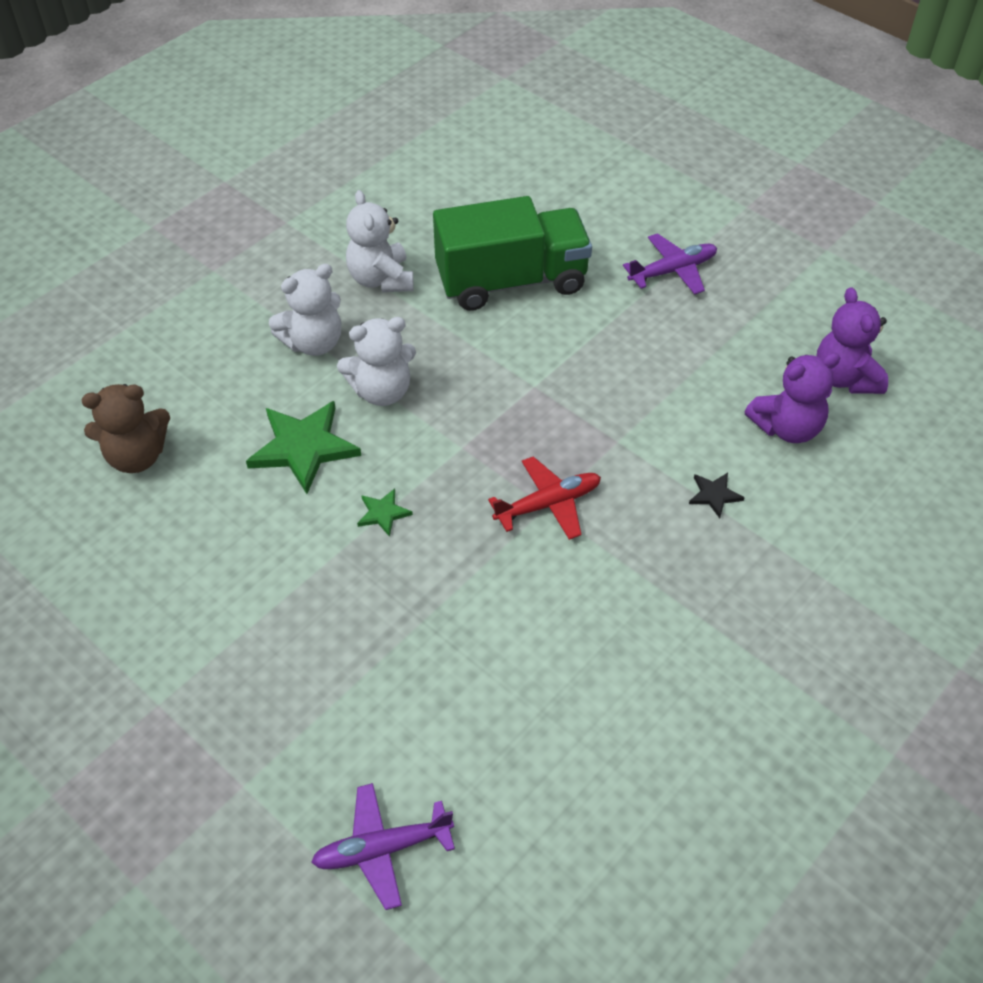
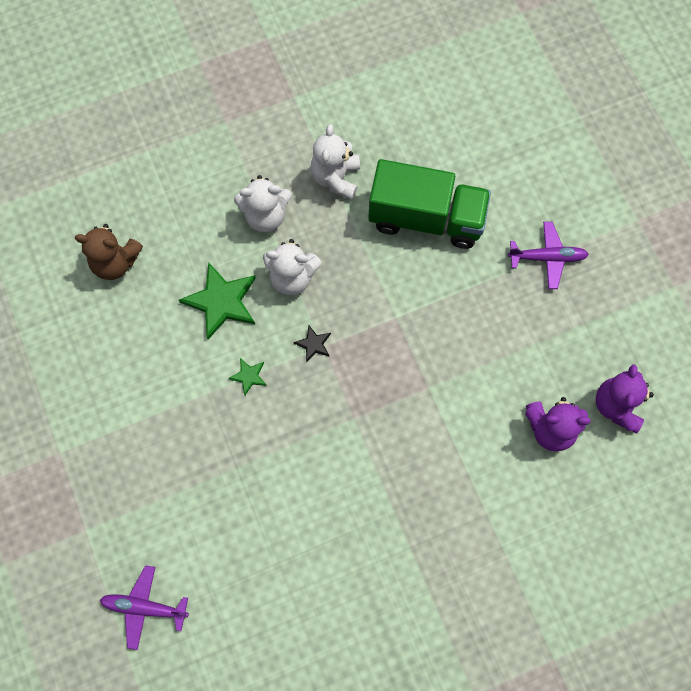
camera: 25 degrees right, 20 degrees up
(548, 504) = (356, 417): red plane -> none
(714, 495) = (469, 459): black star -> black star (313, 344)

